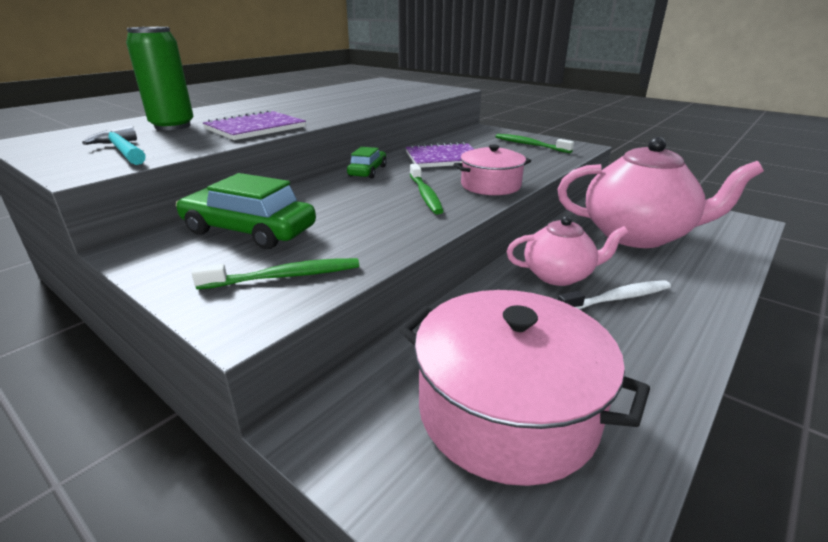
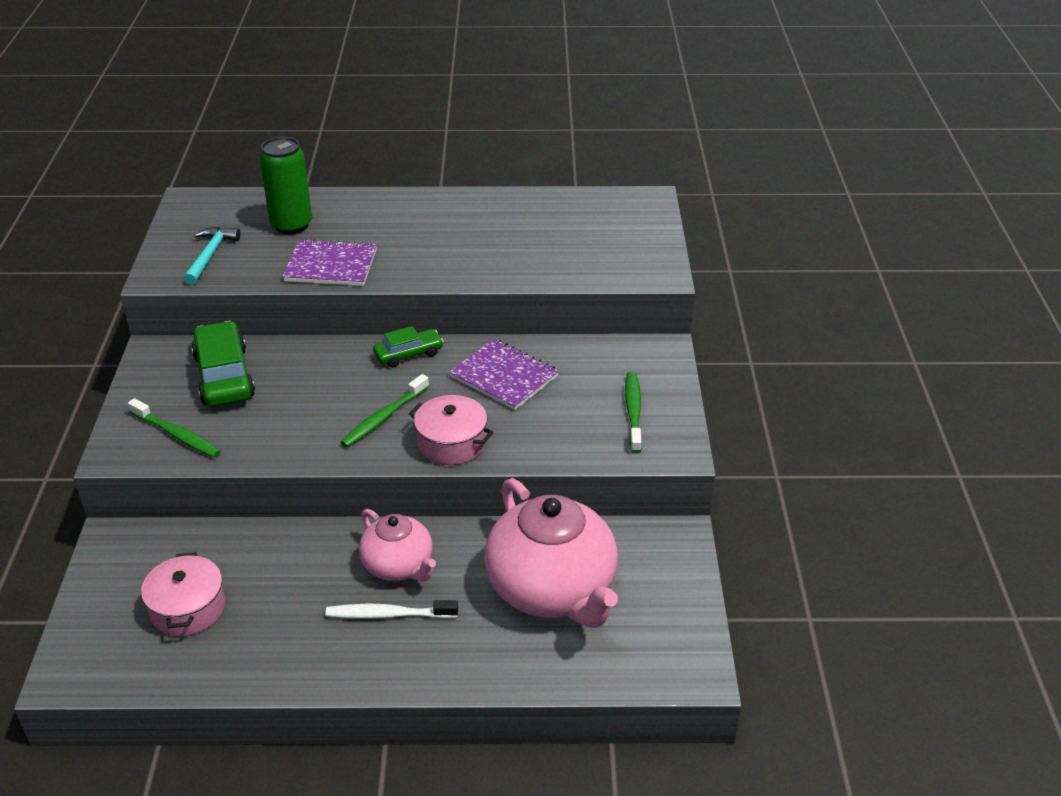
camera: 50 degrees right, 10 degrees up
(507, 411) = (188, 608): pink pot -> pink pot, size x0.58
(617, 298) = (388, 615): white toothbrush -> white toothbrush turned 150 degrees clockwise

